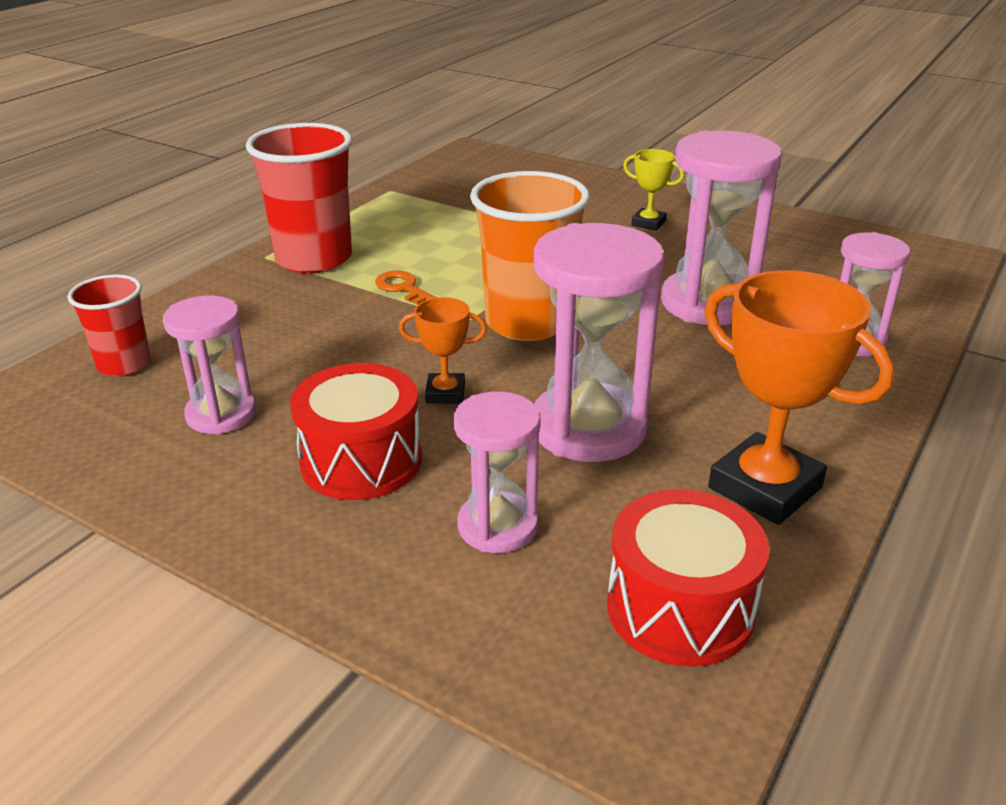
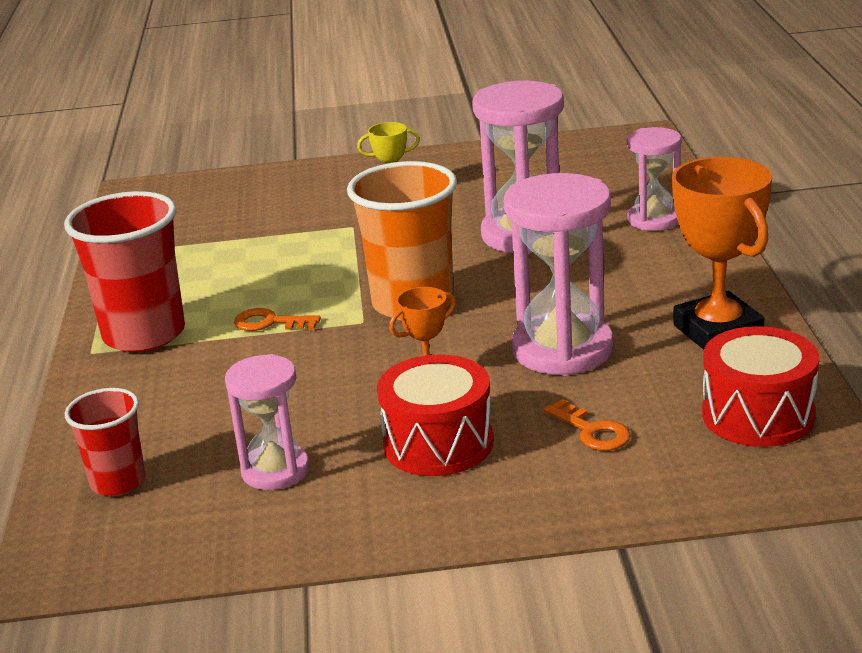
camera: 35 degrees left, 5 degrees down
(497, 526) = (592, 431): pink hourglass -> orange key
(765, 488) = (717, 331): orange trophy -> orange trophy turned 60 degrees clockwise

